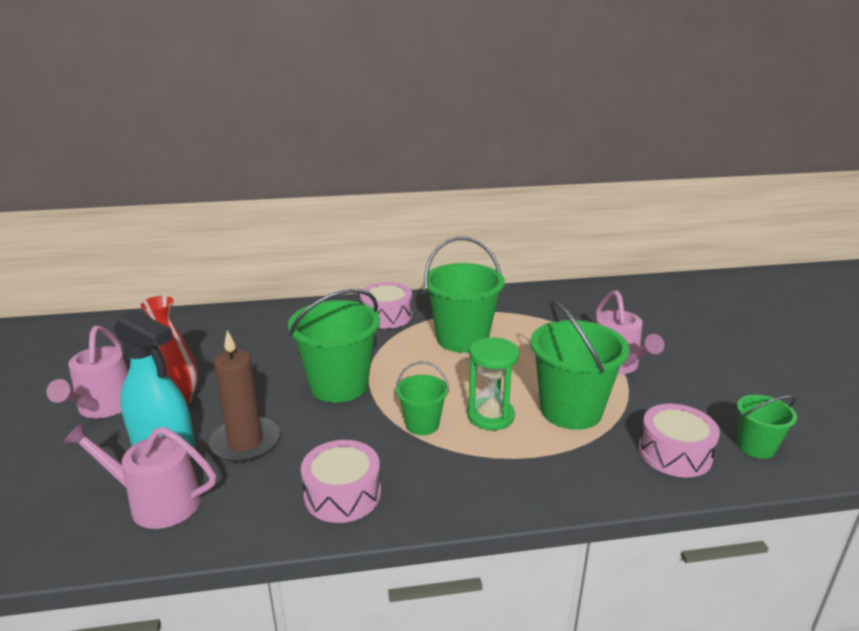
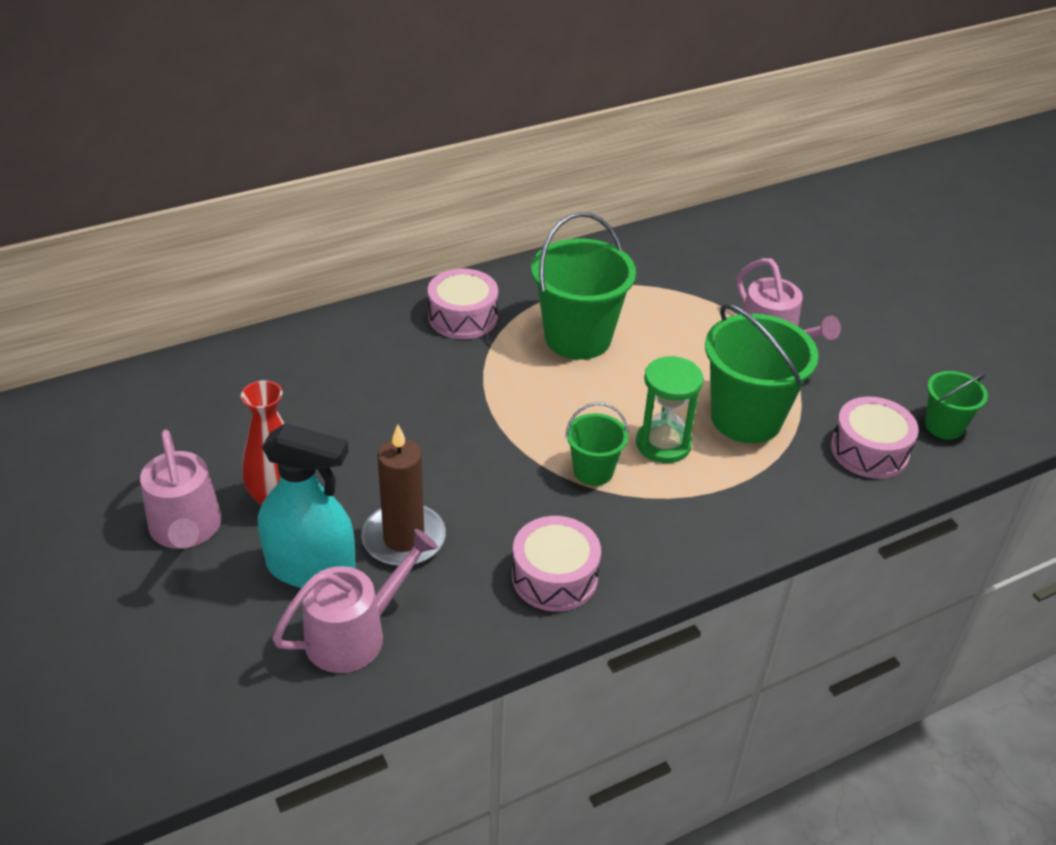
camera: 20 degrees left, 15 degrees up
(157, 502) = (354, 634): pink watering can -> pink watering can turned 150 degrees clockwise
(339, 385) = (466, 437): green bucket -> none

